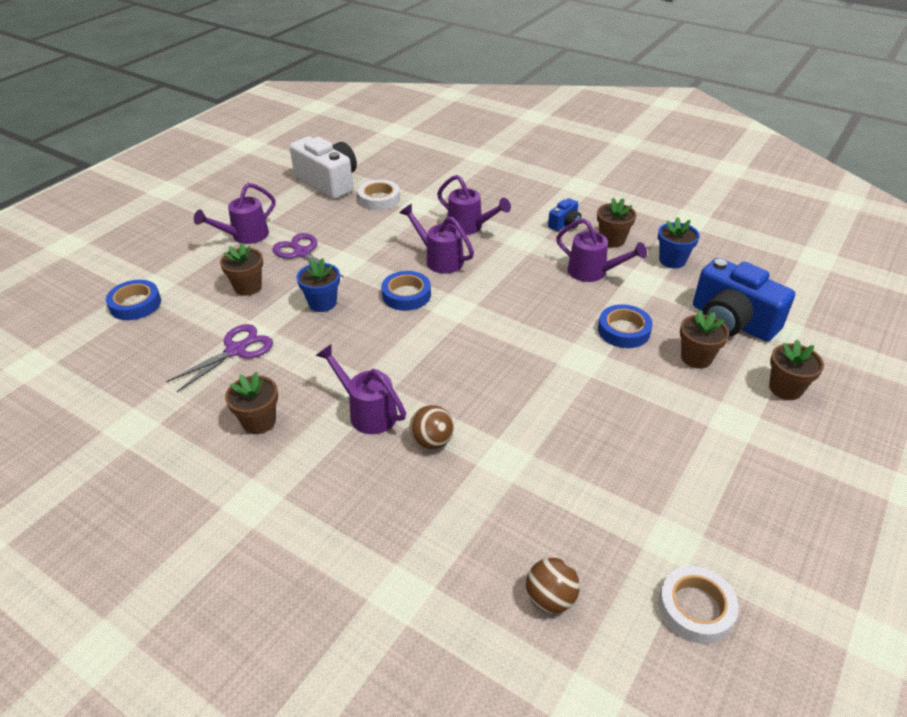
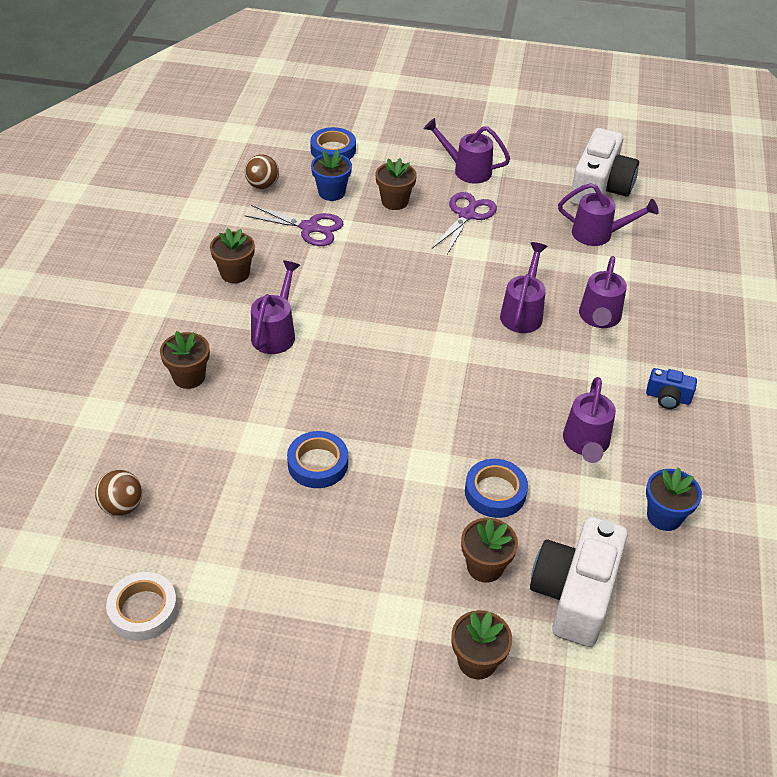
camera: 65 degrees right, 5 degrees up
(322, 303) = (401, 255): blue flower pot -> blue flower pot (331, 192)
(379, 199) = (598, 234): white tape -> purple watering can
(406, 295) = (448, 306): blue tape -> blue tape (318, 464)
(432, 441) = (260, 384): brown ball -> brown ball (262, 185)
(612, 240) = (666, 449): brown flower pot -> brown flower pot (189, 377)
(732, 321) = (574, 594): blue camera -> white camera

